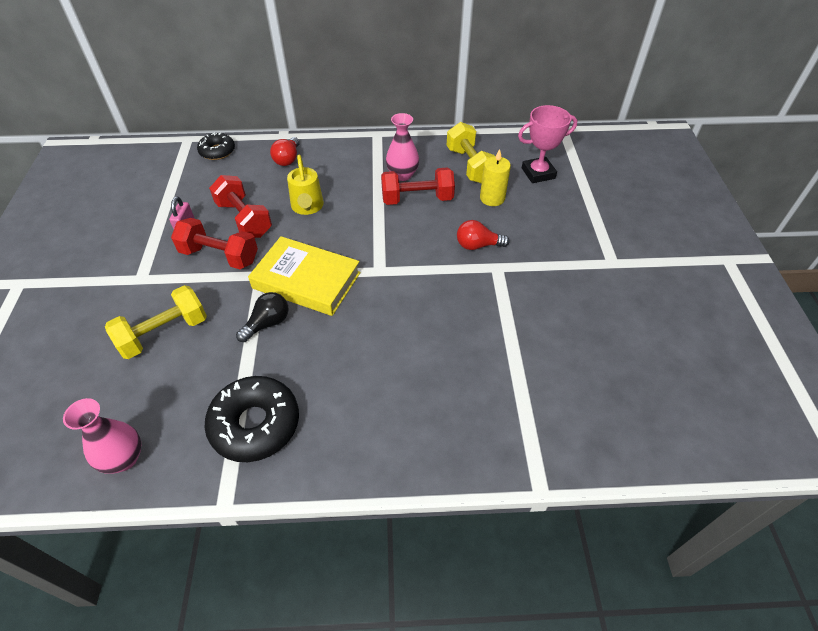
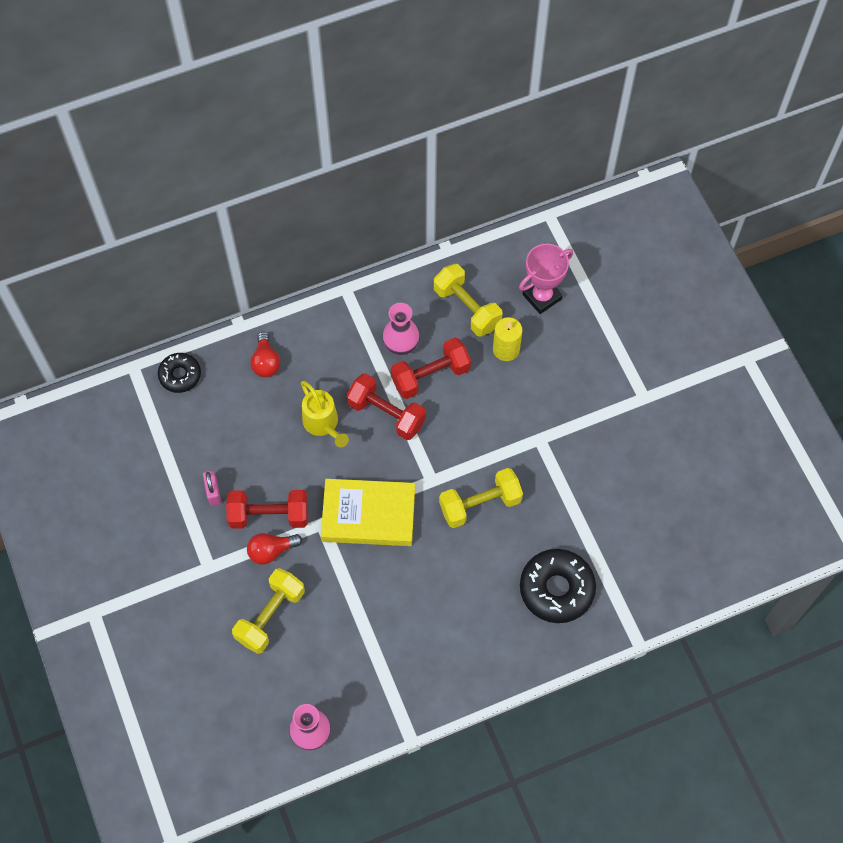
camera: 20 degrees left, 15 degrees up
(244, 219) = (266, 461): red dumbbell -> red dumbbell (386, 414)
(255, 424) = (399, 669): black donut -> black donut (556, 589)
(267, 323) = (357, 573): black light bulb -> none
(416, 301) = (480, 504): none -> yellow dumbbell
(477, 245) = (512, 418): red light bulb -> red light bulb (271, 551)

